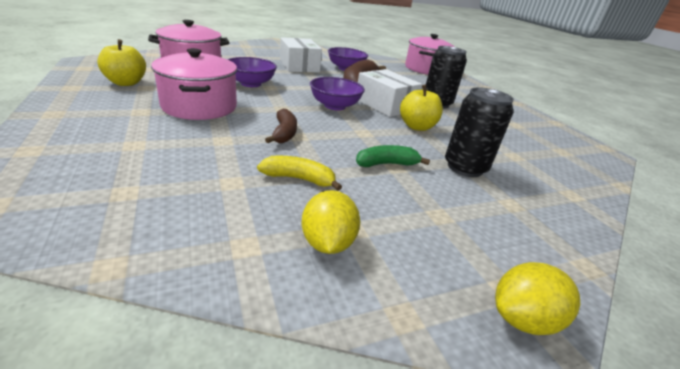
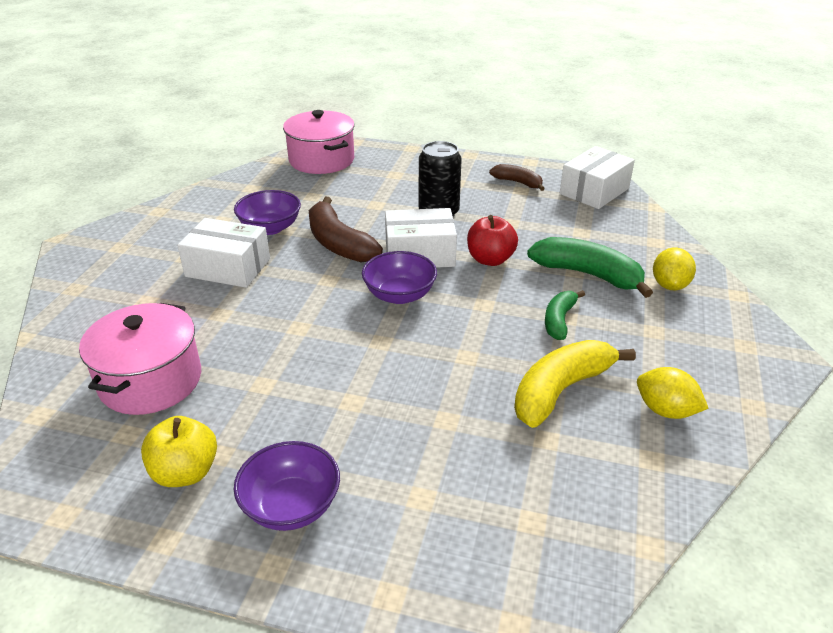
camera: 50 degrees left, 5 degrees up
(199, 106) = (332, 414): pink pot -> none
(251, 84) = (274, 341): purple bowl -> purple bowl (291, 506)
(284, 133) = (455, 365): brown banana -> brown banana (518, 182)
(299, 179) = (561, 390): yellow banana -> yellow banana, size x1.71
(417, 127) = (490, 259): yellow apple -> red apple
(465, 167) = (588, 274): black can -> green banana
(523, 319) = (772, 355): yellow lemon -> yellow lemon (669, 285)
(578, 153) = (594, 191): none -> white box

